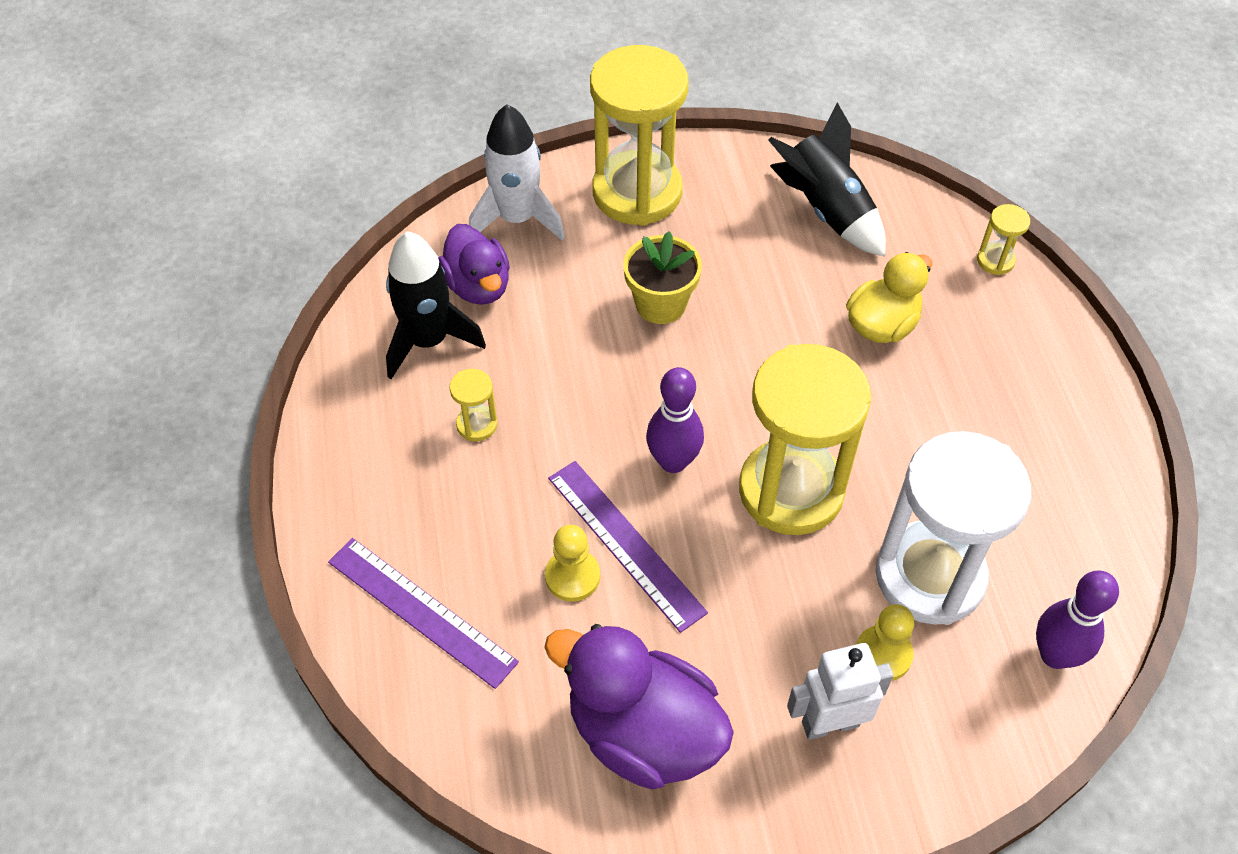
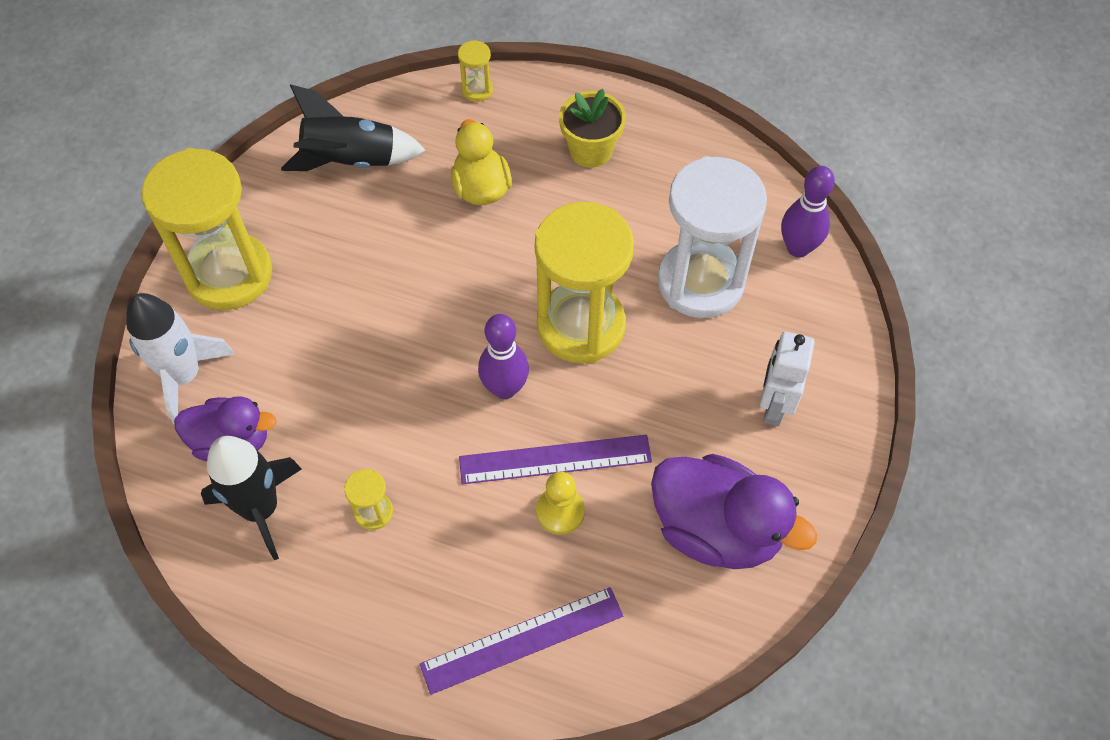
camera: 60 degrees left, 5 degrees up
(643, 733) = (716, 529): purple duck -> purple duck turned 120 degrees counterclockwise
(660, 304) = (354, 318): yellow flower pot -> yellow flower pot (590, 150)
(883, 654) = (742, 344): yellow pawn -> none

